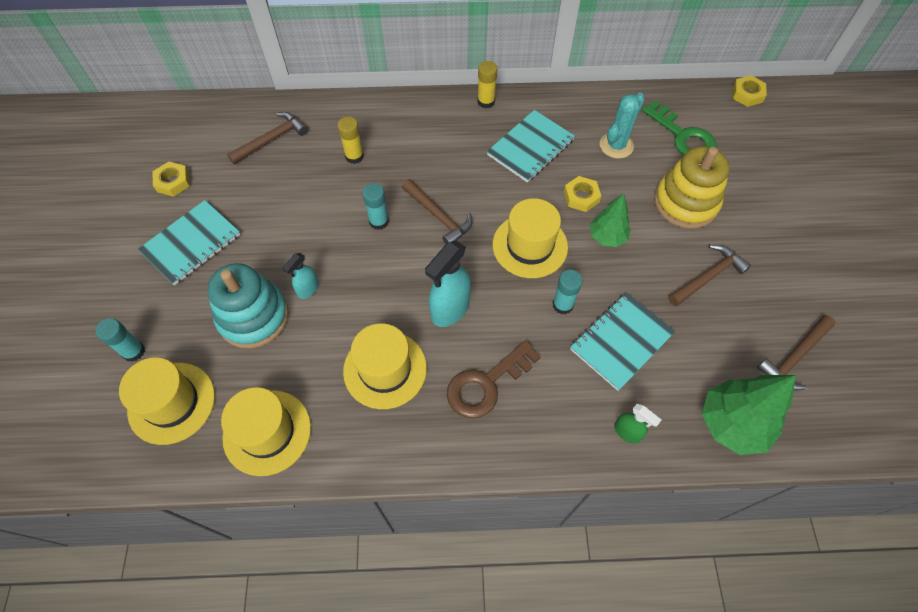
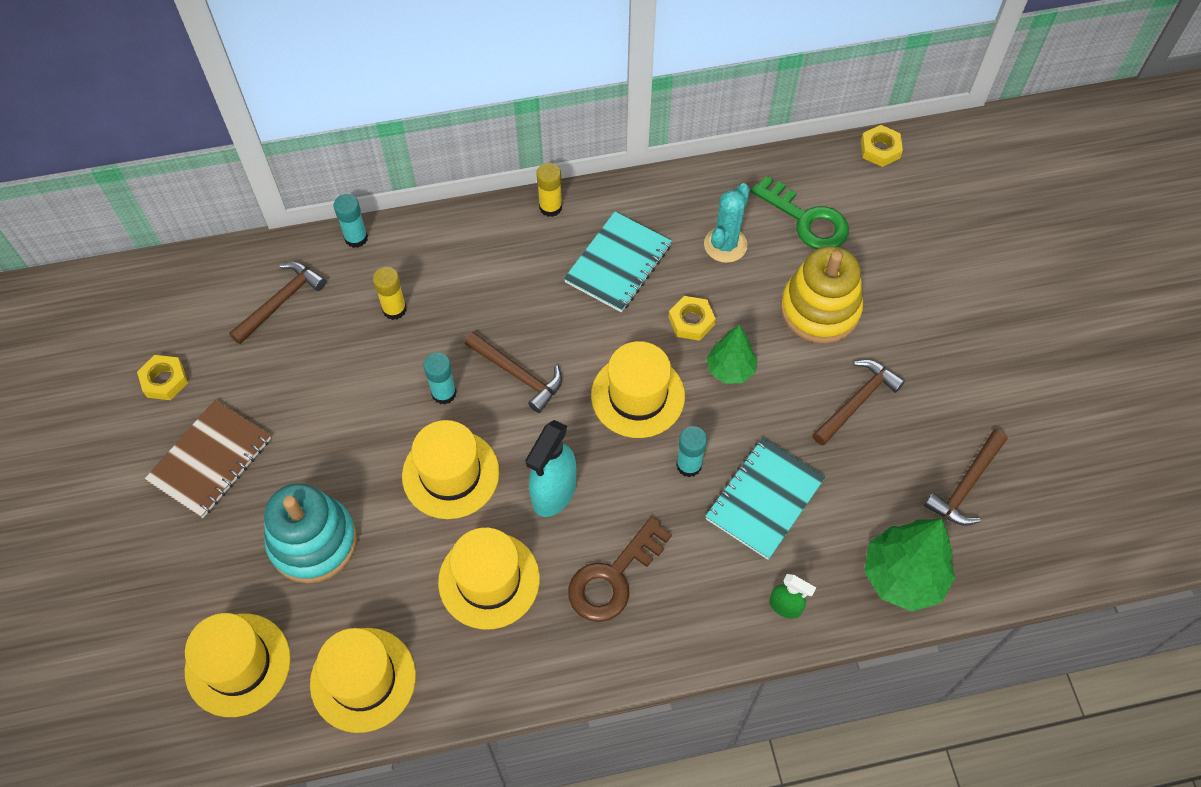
camera: 10 degrees left, 0 degrees up
(134, 351) = (173, 610): turquoise glue stick -> turquoise glue stick (356, 238)
(191, 243) = (210, 460): turquoise notebook -> brown notebook
(308, 289) = (373, 496): turquoise spray bottle -> none
(371, 282) = (450, 474): none -> yellow hat

